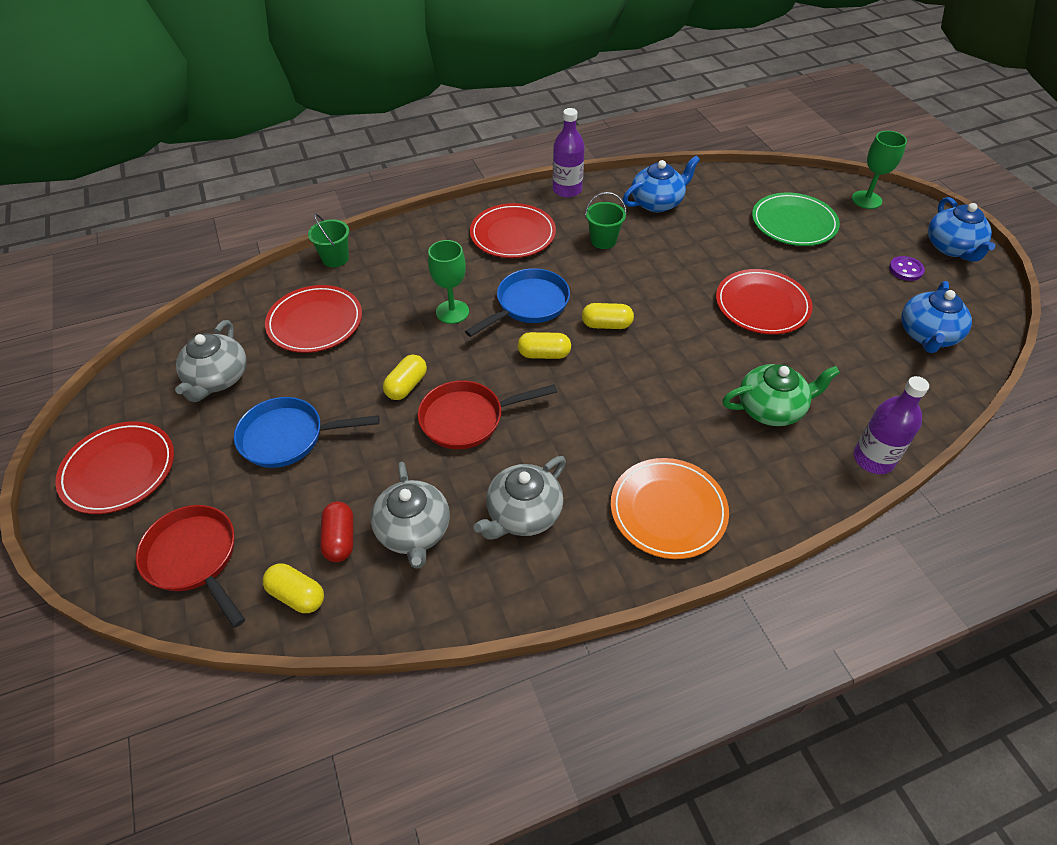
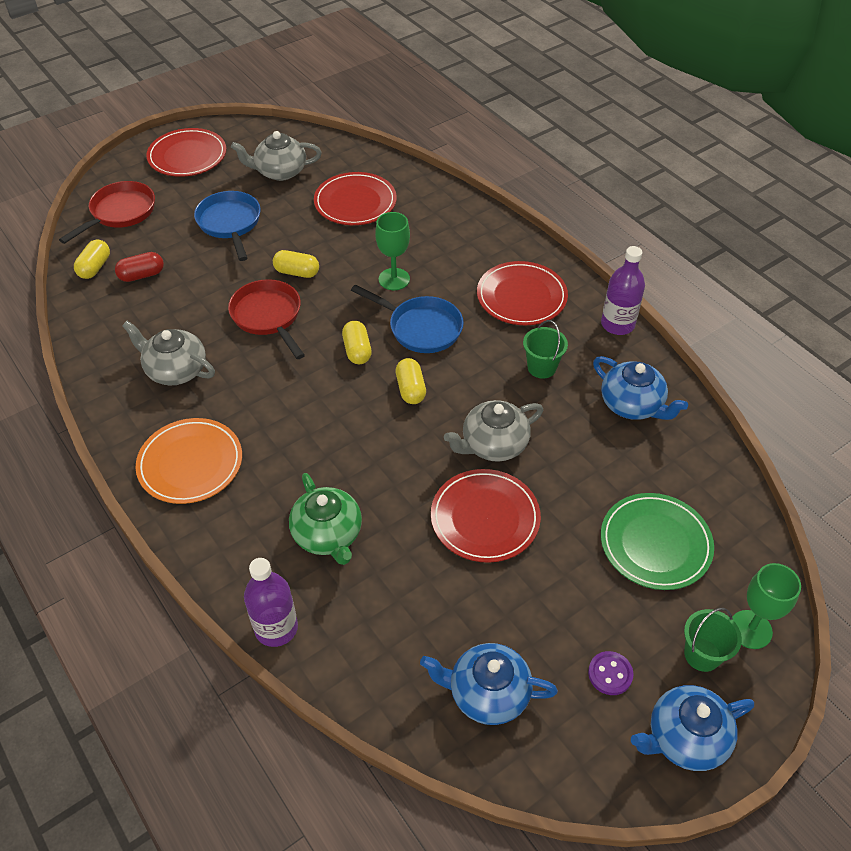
camera: 75 degrees right, 0 degrees up
(335, 258) = (438, 191): green bucket -> green bucket (702, 654)
(414, 531) = (152, 311): grey teapot -> grey teapot (493, 444)

